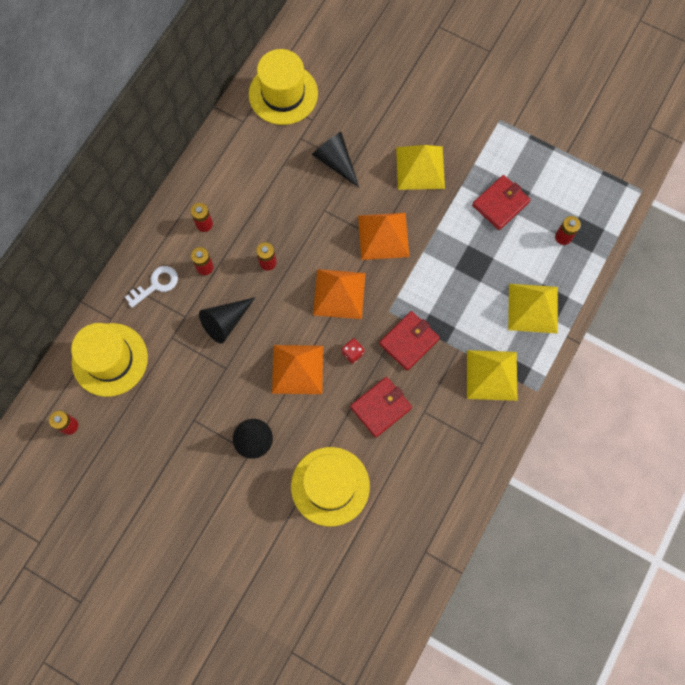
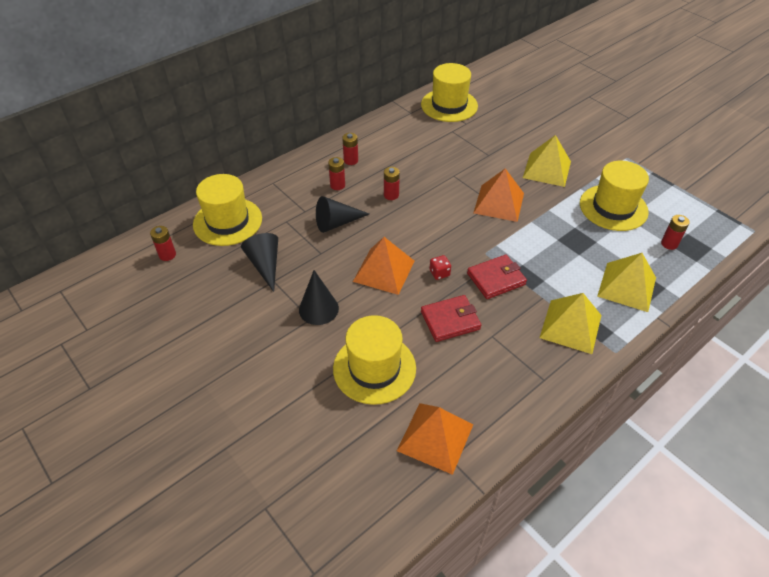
camera: 20 degrees right, 25 degrees down
(156, 285) = (292, 186): white key -> none
(335, 161) = (475, 150): black cone -> black cone (265, 265)
(339, 294) = (444, 230): orange pyramid -> orange pyramid (435, 437)
(500, 204) = (613, 207): red wallet -> yellow hat

